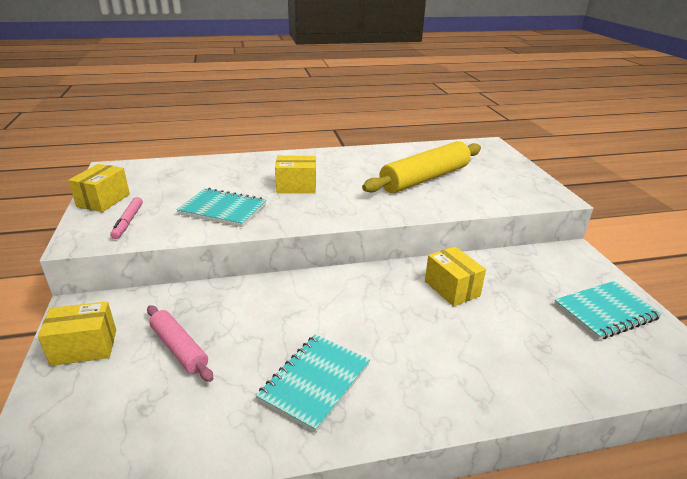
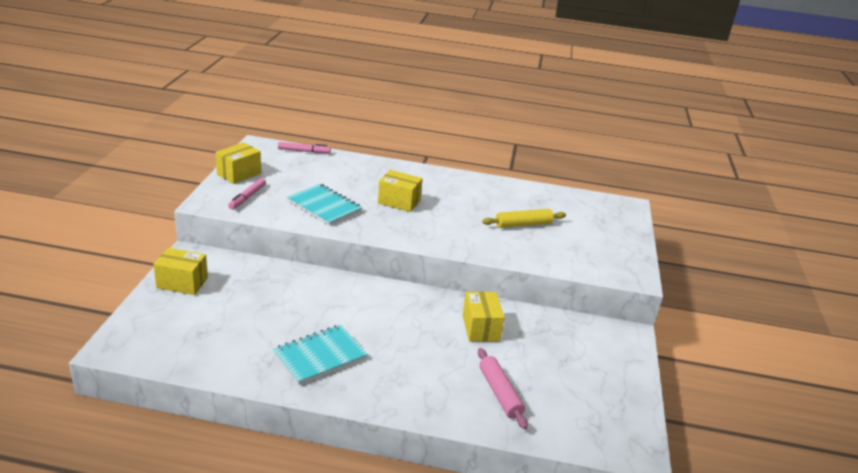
camera: 20 degrees right, 0 degrees up
(165, 164) = (304, 151): none -> pink marker
(179, 348) = (242, 304): pink rolling pin -> pink rolling pin (499, 393)
(425, 178) = (523, 224): yellow rolling pin -> yellow rolling pin, size x0.55
(605, 312) = (600, 388): turquoise notebook -> none

